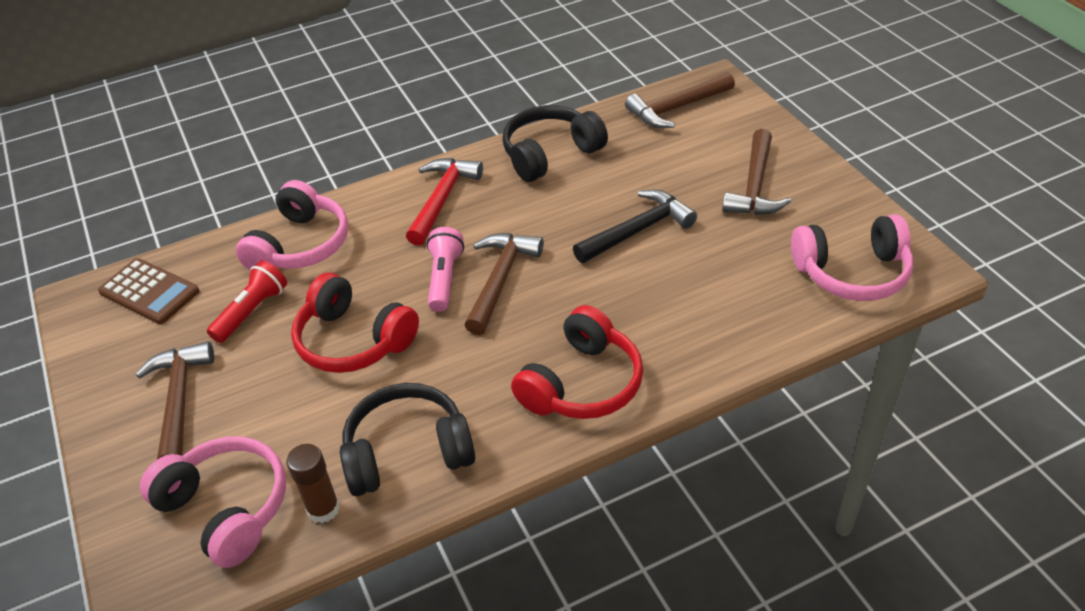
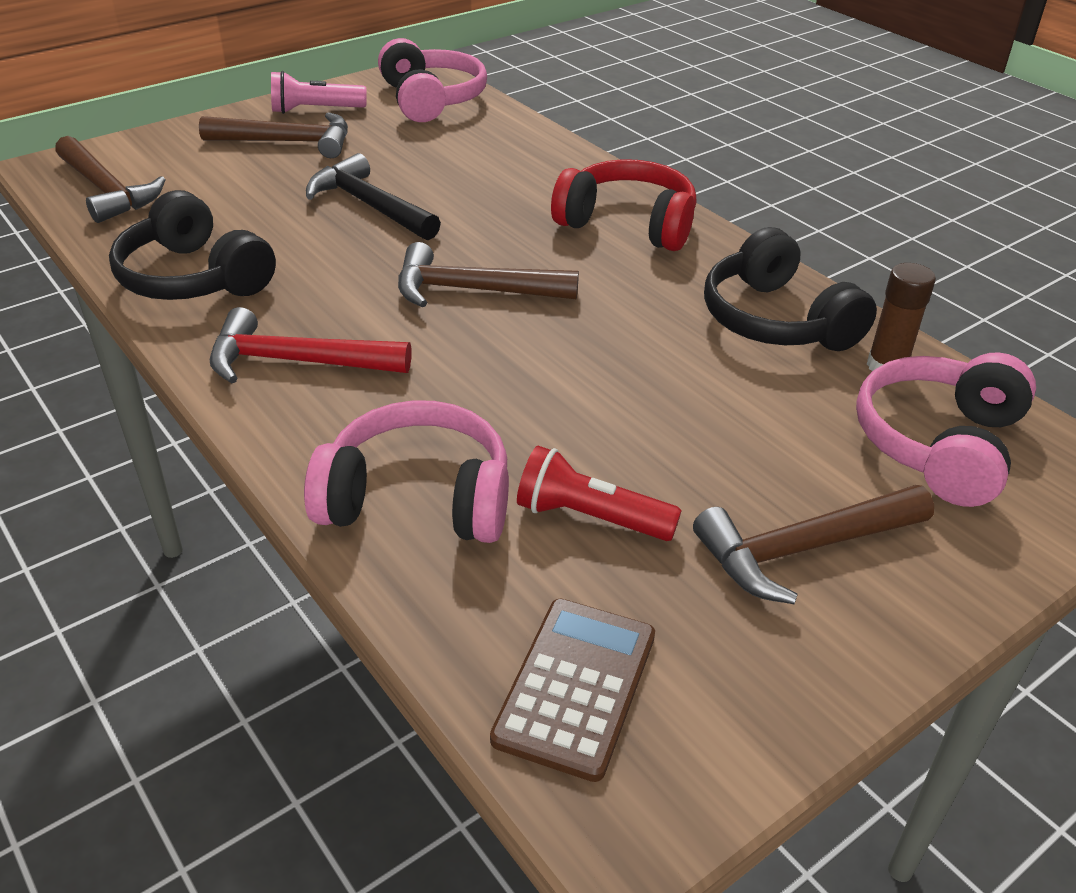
camera: 105 degrees left, 5 degrees down
(353, 340) = (618, 394): red headphones -> none
(444, 278) = (478, 335): pink flashlight -> pink flashlight (315, 110)

